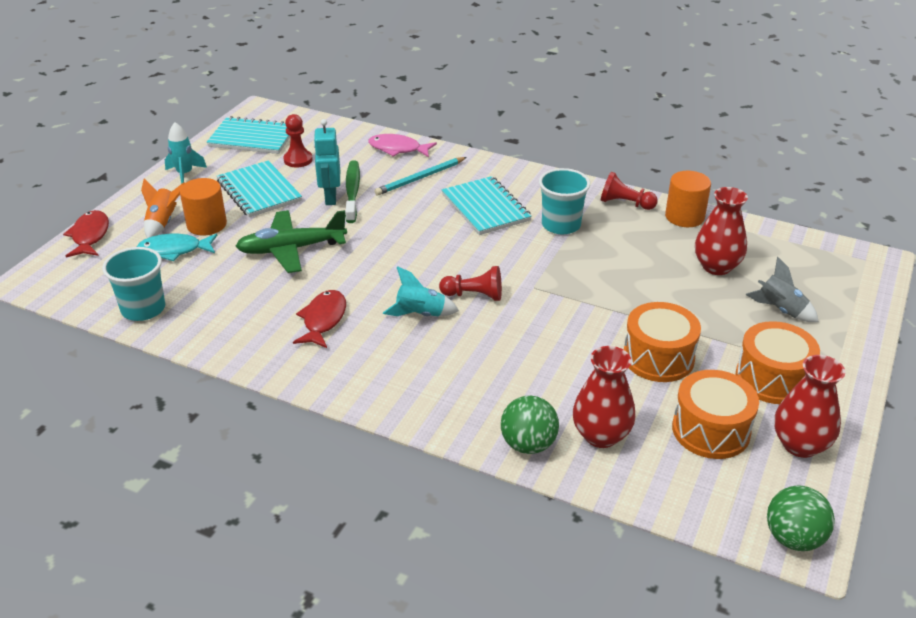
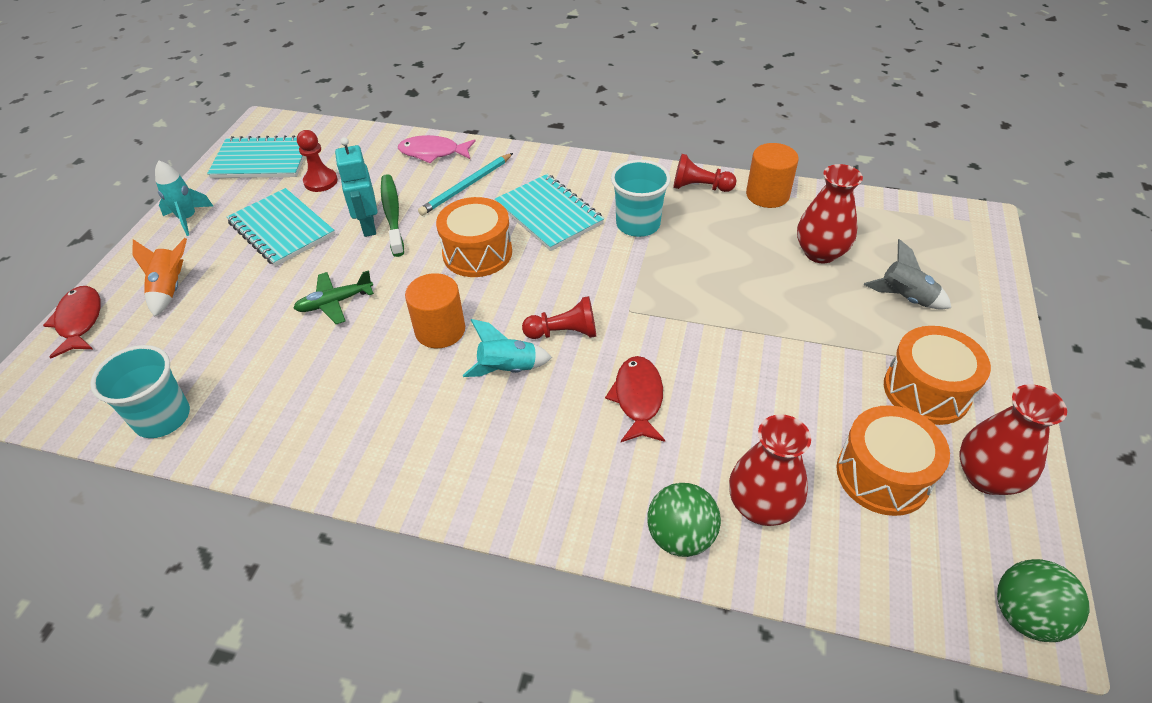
camera: 10 degrees left, 10 degrees up
(174, 250) = (190, 326): turquoise fish -> none
(207, 225) = (225, 284): orange cylinder -> orange cylinder (440, 330)
(291, 249) = (335, 302): green plane -> green plane, size x0.60
(323, 320) = (392, 396): red fish -> red fish (638, 399)
(658, 358) = (794, 384): orange drum -> orange drum (477, 253)

